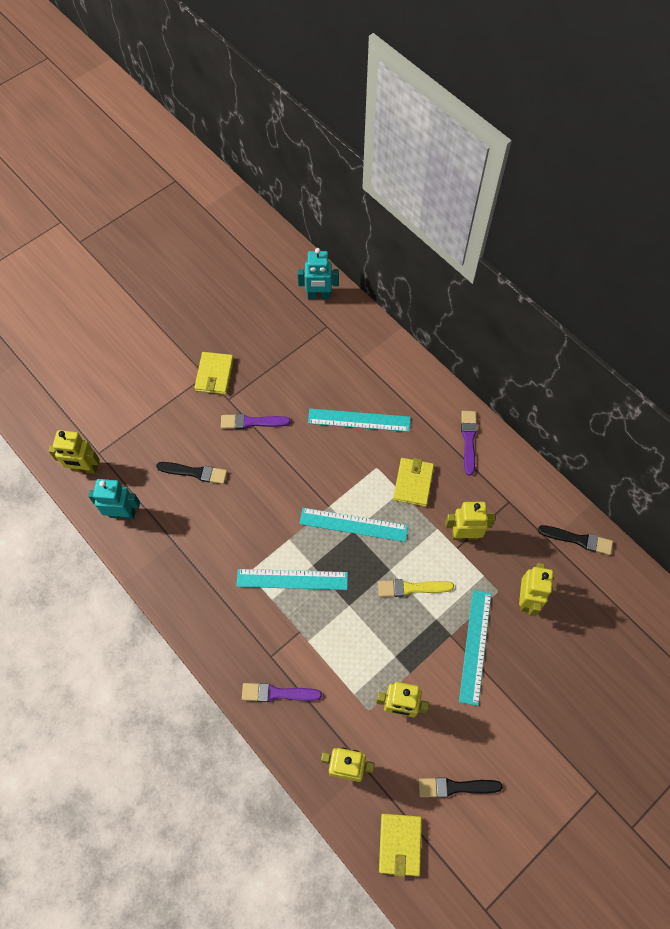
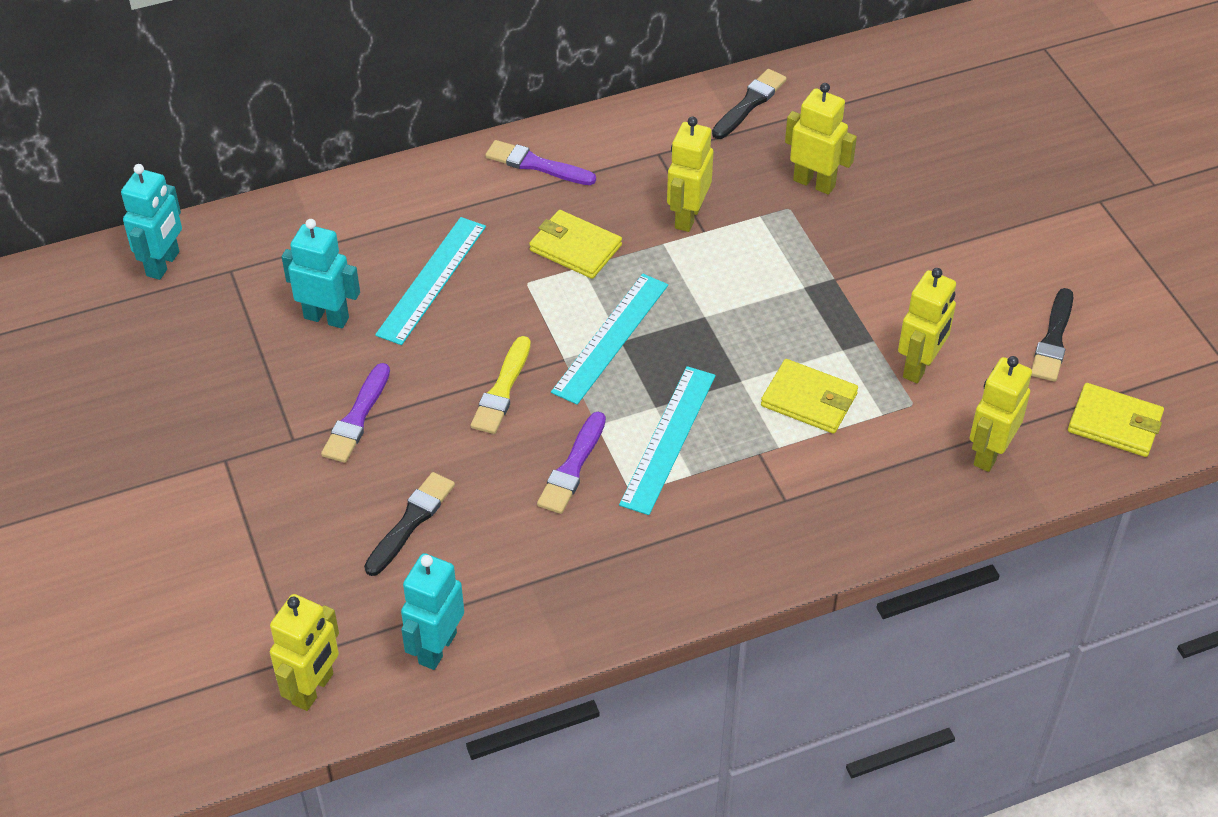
camera: 70 degrees left, 15 degrees down
(214, 374) = (231, 446): yellow wallet -> yellow wallet (809, 400)
(278, 693) = (848, 506): purple brush -> purple brush (572, 467)
(312, 382) = (326, 317): none -> turquoise robot
(412, 588) = (745, 299): yellow brush -> yellow brush (502, 389)
(475, 646) = (861, 257): turquoise ruler -> none

